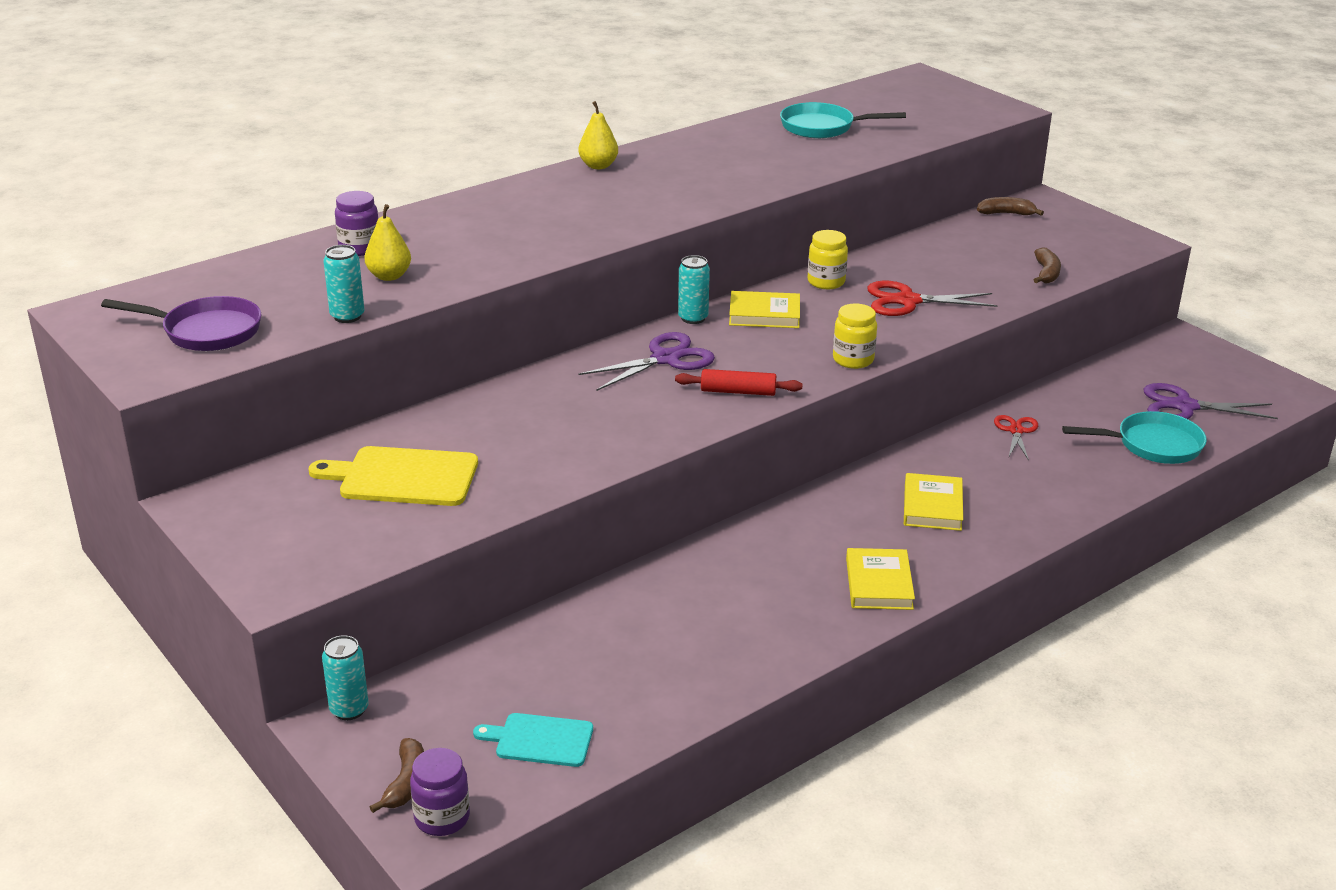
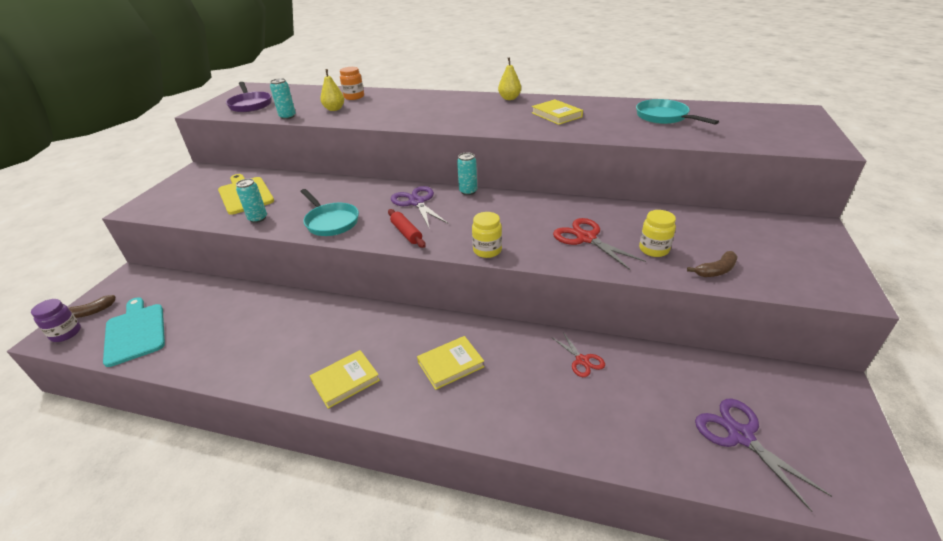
camera: 55 degrees right, 5 degrees up
(349, 709) = (142, 274): turquoise can -> turquoise can (258, 218)
(359, 248) = (354, 97): purple jar -> orange jar
(540, 740) = (135, 332): turquoise cutting board -> turquoise cutting board, size x1.57
(666, 359) = (417, 202): purple scissors -> purple scissors turned 135 degrees counterclockwise
(764, 314) = (500, 206): yellow book -> yellow book (556, 115)
(826, 282) = (565, 206): yellow jar -> yellow jar (654, 249)
(1006, 213) = (766, 223): brown banana -> none
(1016, 431) = (582, 360): red scissors -> red scissors turned 90 degrees clockwise
(1153, 445) = (657, 441): turquoise pan -> turquoise pan (331, 222)

